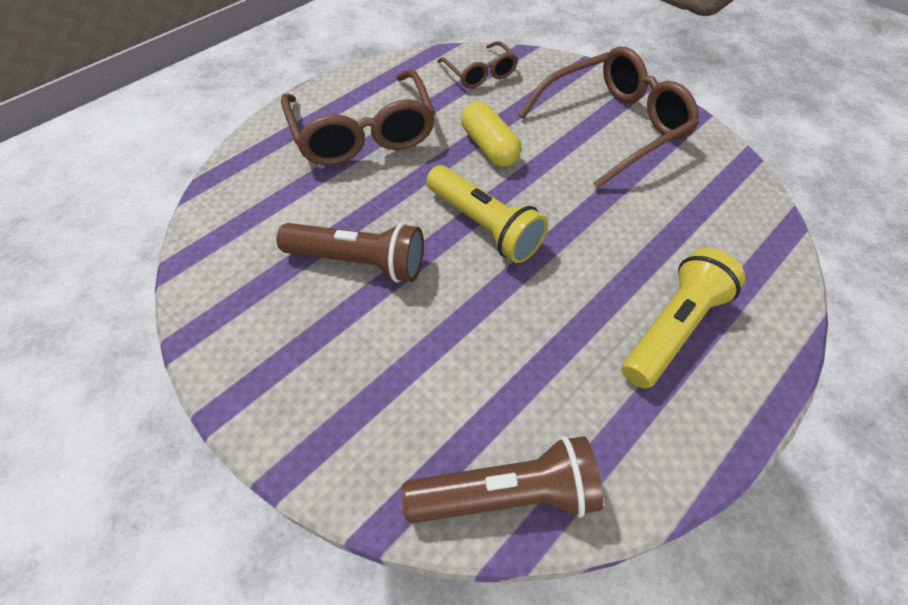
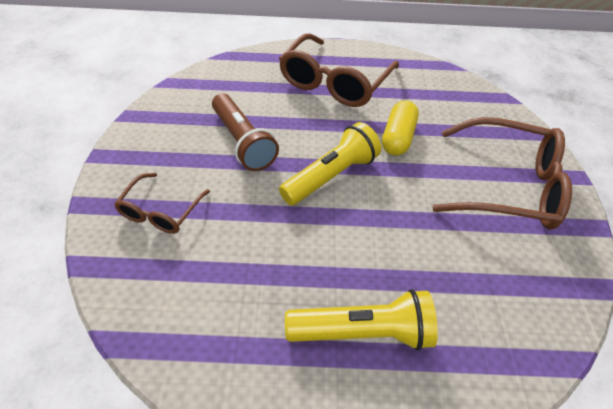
camera: 45 degrees right, 5 degrees down
(480, 73) = (453, 94): brown glasses -> brown glasses (161, 211)
(484, 226) = (331, 176): yellow flashlight -> yellow flashlight turned 135 degrees counterclockwise
(506, 494) = (148, 311): brown flashlight -> none

